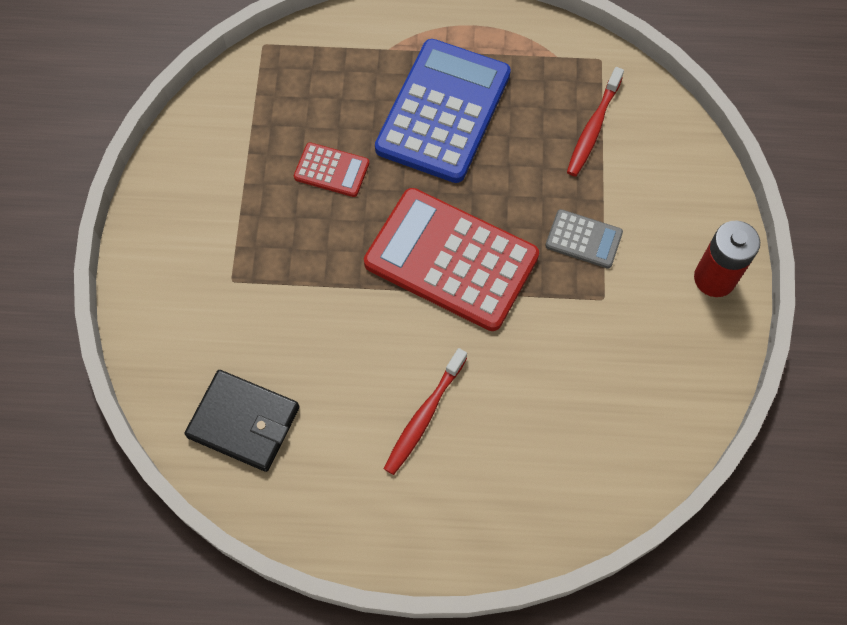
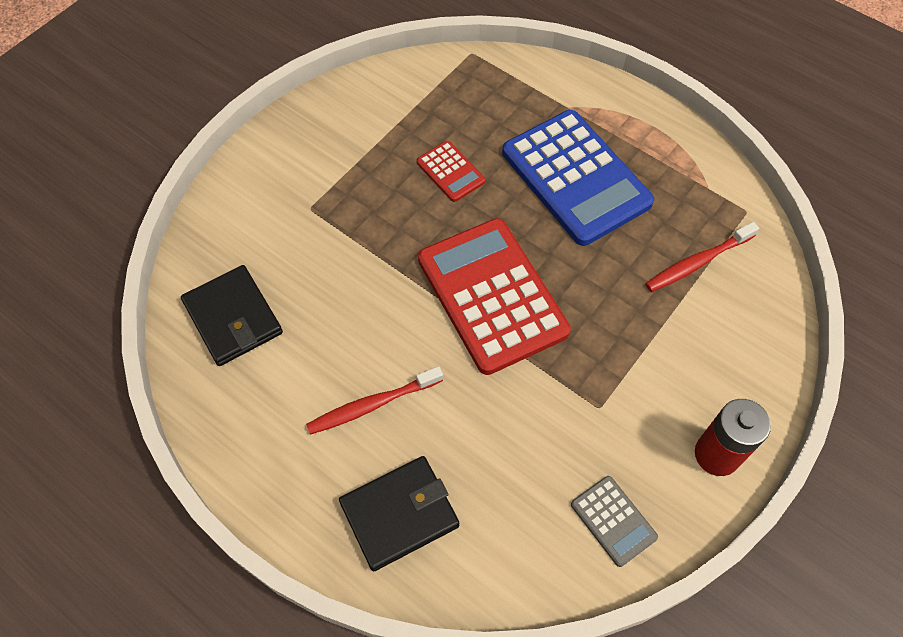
camera: 35 degrees right, 5 degrees down
(443, 111) = (576, 178): blue calculator -> blue calculator turned 90 degrees clockwise
(514, 488) = (399, 514): none -> black wallet
(583, 239) = (619, 347): grey calculator -> grey calculator (613, 520)

